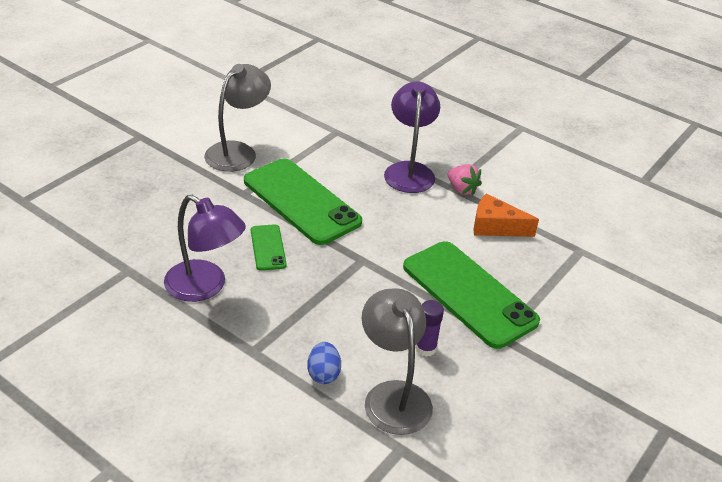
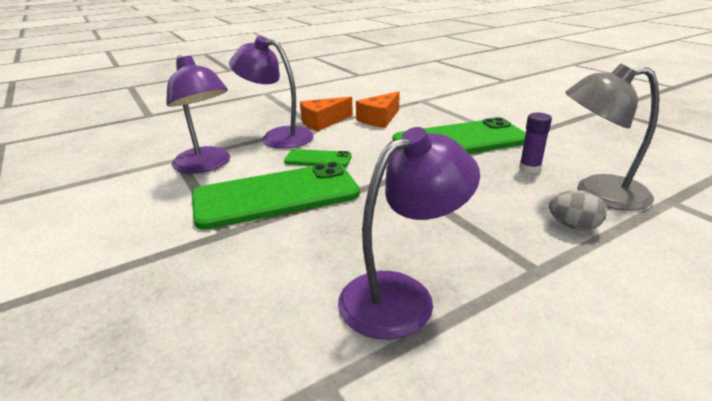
camera: 65 degrees left, 10 degrees down
(238, 151) = (134, 224): grey lamp -> none
(268, 247) = (345, 230): green phone -> green phone (318, 159)
(323, 374) = (573, 226): blue egg -> grey egg
(332, 150) = (206, 165): none -> purple lamp
(462, 189) = (323, 122): pink strawberry -> orange cheese

